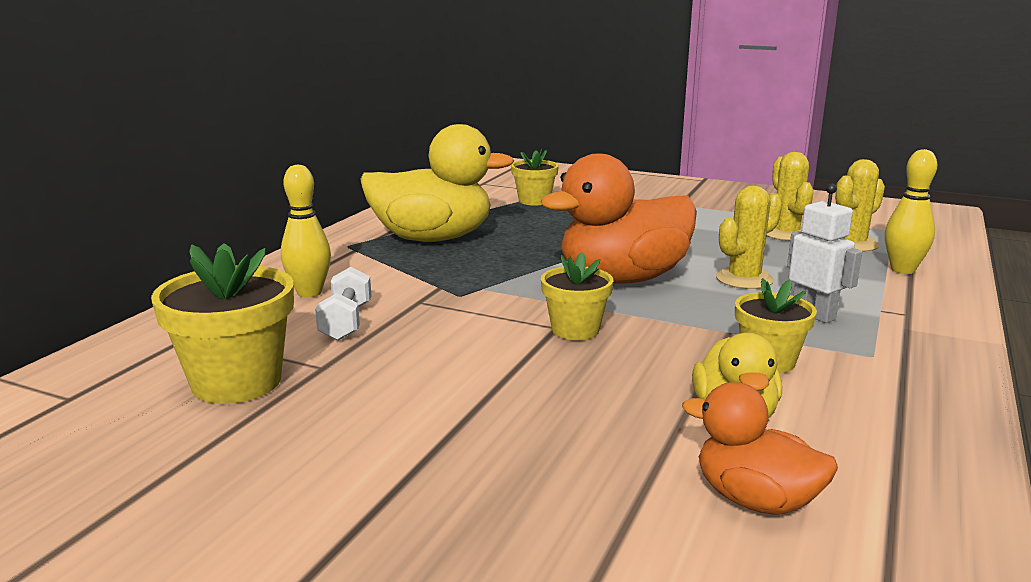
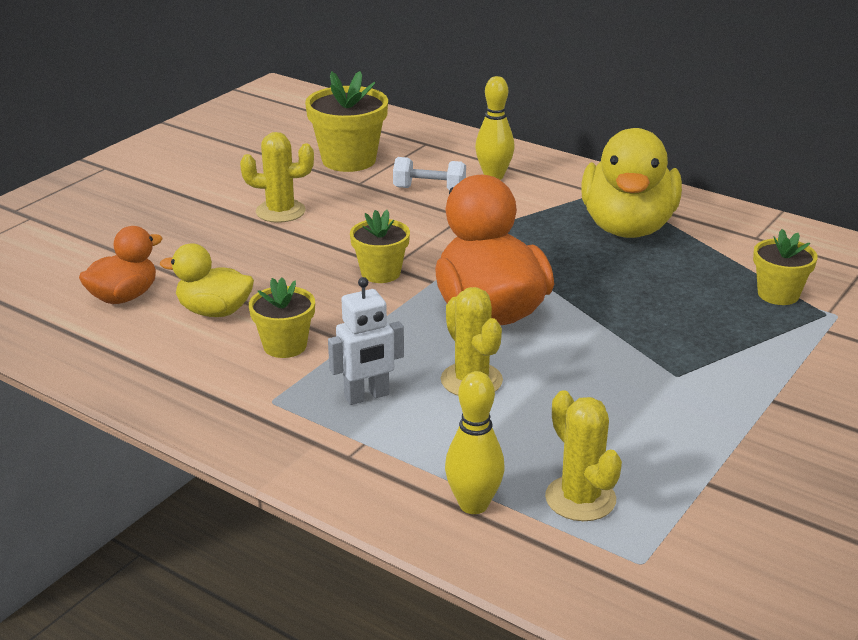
camera: 100 degrees right, 10 degrees up
(785, 233) = (629, 455): yellow cactus -> yellow cactus (280, 211)

